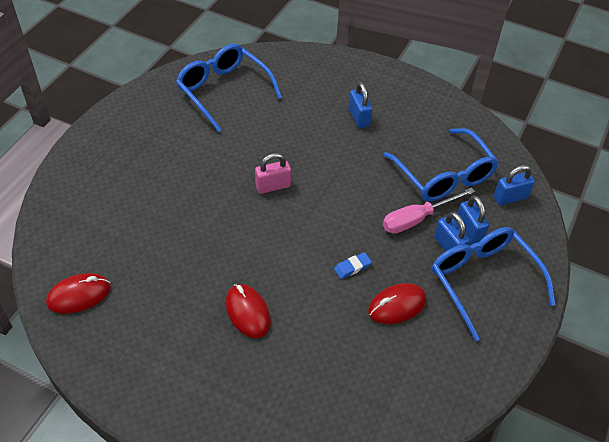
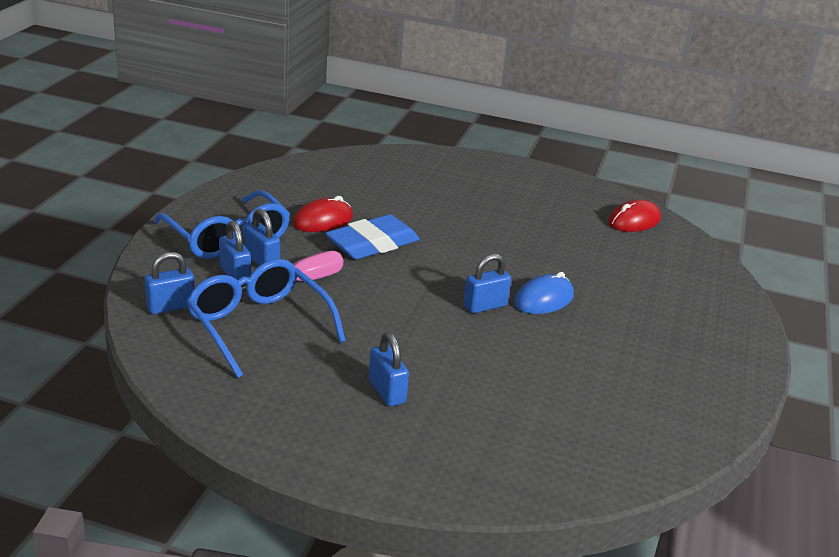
camera: 170 degrees right, 20 degrees down
(223, 91) = (613, 418): blue glasses -> none
(223, 190) = (543, 299): none -> blue mouse
(248, 312) = (470, 214): red mouse -> none
(273, 186) = (485, 306): pink padlock -> blue padlock
(352, 267) = (372, 244): blue eraser -> blue eraser, size x2.35

